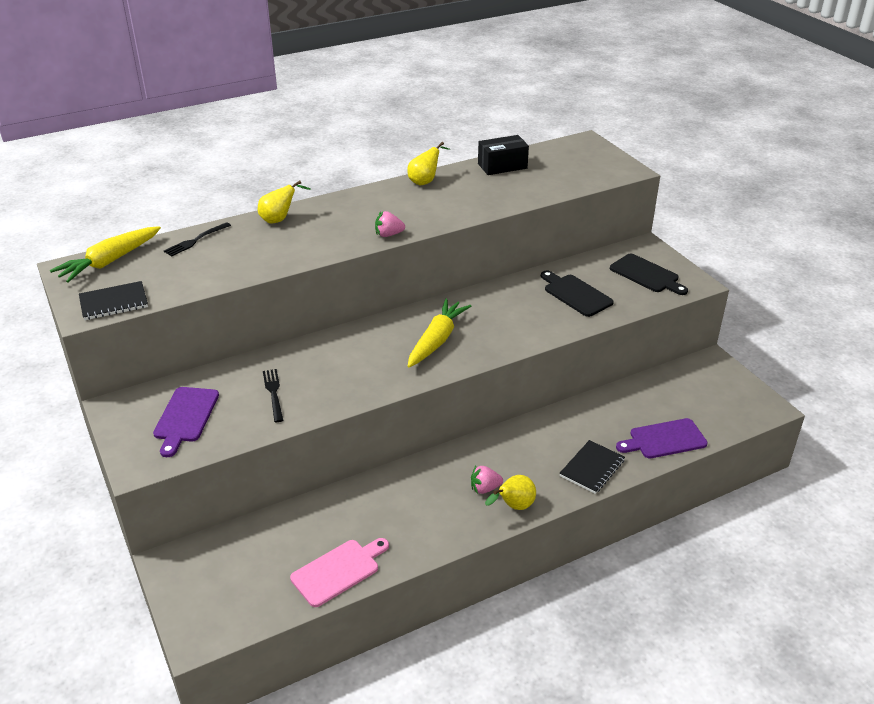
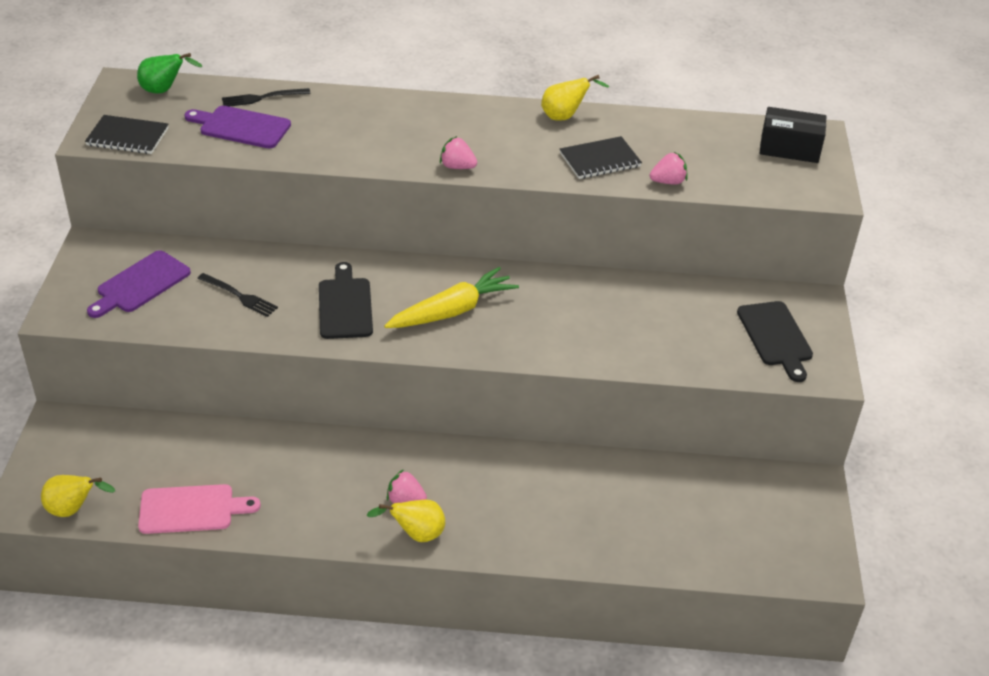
camera: 30 degrees right, 5 degrees up
(110, 261) = (164, 91): yellow carrot -> green pear
(273, 393) = (239, 296): black fork -> black fork turned 105 degrees clockwise
(279, 219) = (365, 105): yellow pear -> yellow pear (74, 509)
(502, 166) = (675, 130): black box -> black box (789, 148)
(532, 196) = (668, 182): none -> pink strawberry
(576, 294) = (662, 324): black cutting board -> black cutting board (345, 305)
(592, 468) = (540, 536): black notebook -> black notebook (600, 160)
(664, 439) = (655, 546): purple cutting board -> purple cutting board (241, 127)

